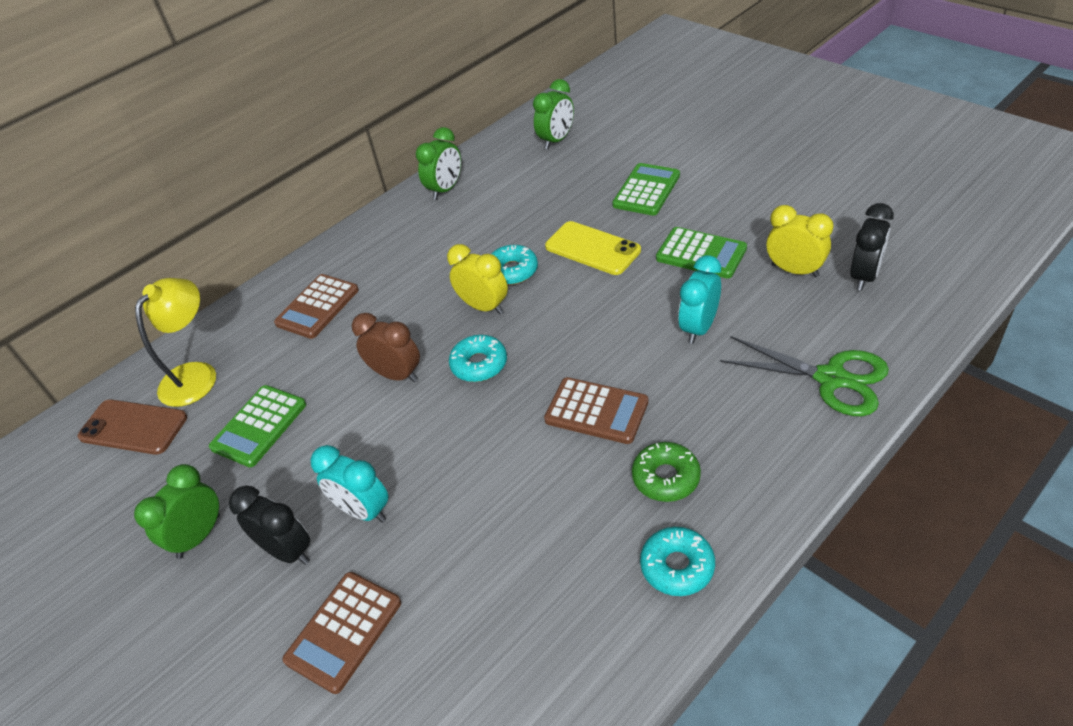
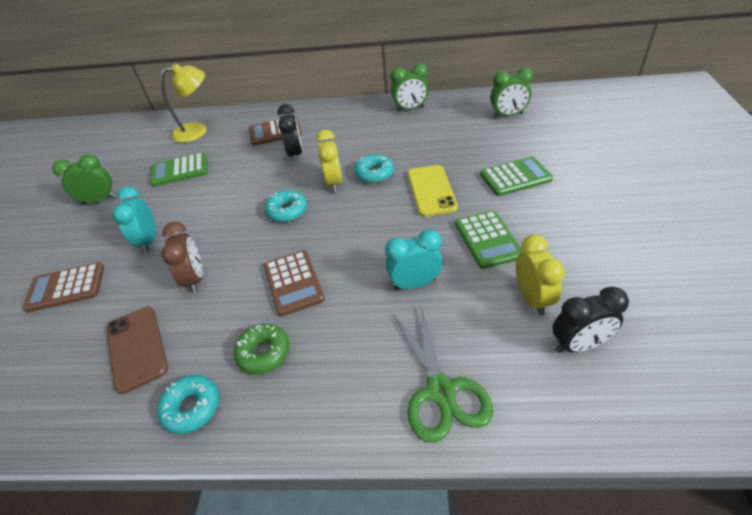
camera: 45 degrees right, 0 degrees up
(133, 427) = (151, 138): brown phone -> brown phone (136, 348)
(288, 551) = (107, 233): black clock -> black clock (295, 154)
(396, 375) = (252, 188): brown clock -> brown clock (195, 279)

